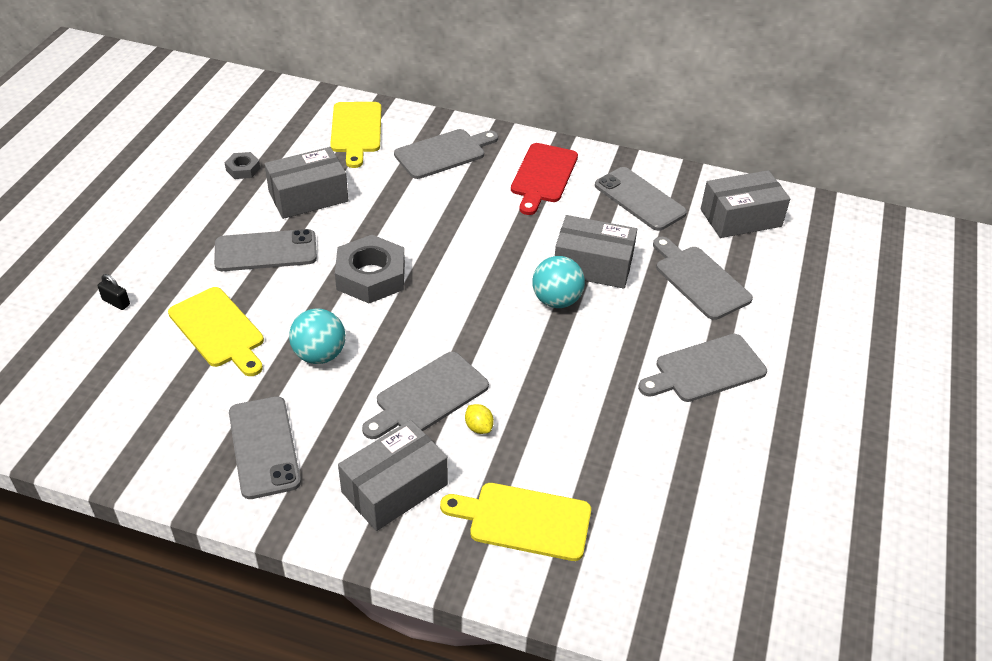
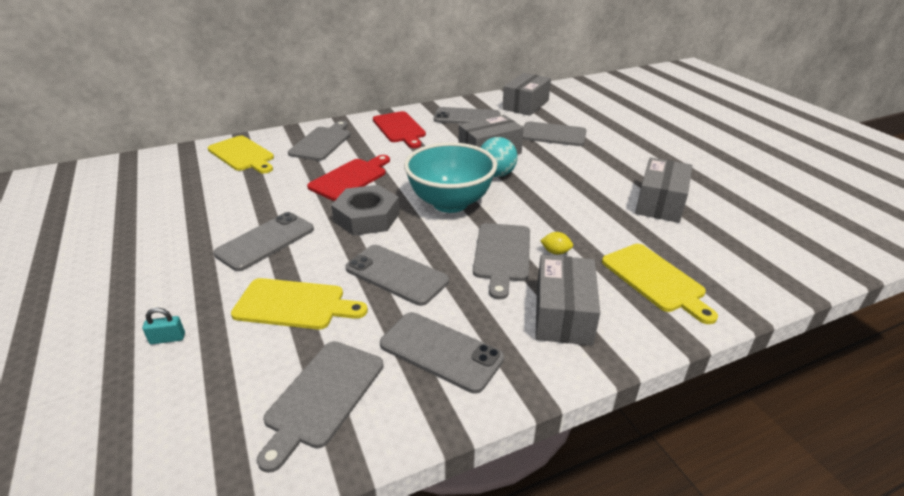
camera: 40 degrees left, 10 degrees down
(116, 302) = (167, 339): black padlock -> turquoise padlock
(243, 169) = (177, 207): grey nut -> none
(308, 196) = (256, 199): grey box -> grey box (660, 203)
(319, 355) = (396, 275): turquoise ball -> grey phone
(413, 219) = (350, 178): none -> red cutting board
(462, 307) = (450, 203): none -> turquoise bowl
(524, 521) = (655, 280): yellow cutting board -> yellow cutting board turned 90 degrees counterclockwise
(705, 370) = (614, 165): grey cutting board -> grey cutting board (322, 397)

